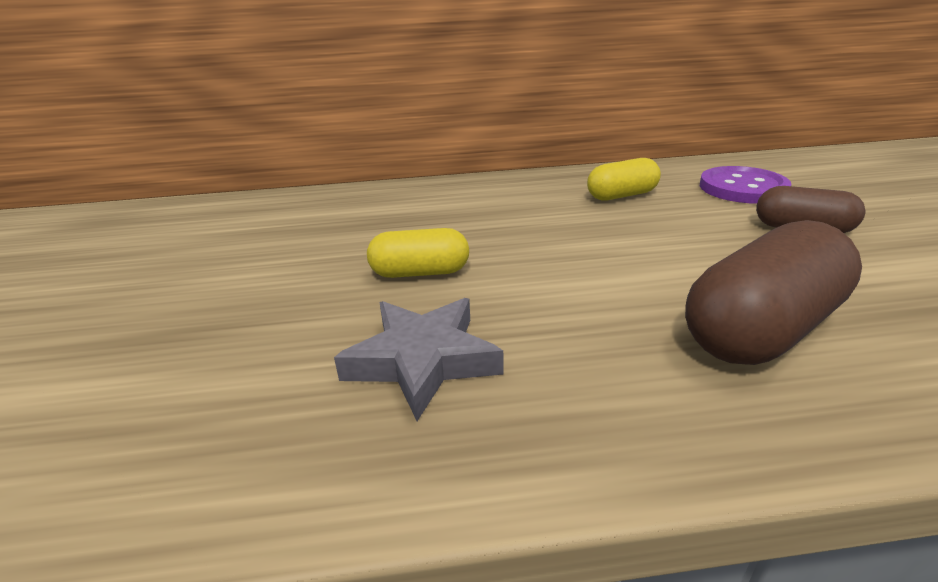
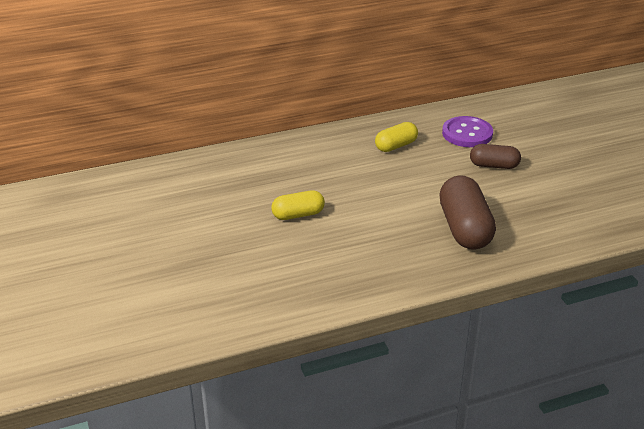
camera: 15 degrees left, 5 degrees up
(423, 360) = (322, 260): grey star -> none
(761, 329) = (464, 228): brown capsule -> brown capsule turned 45 degrees counterclockwise

